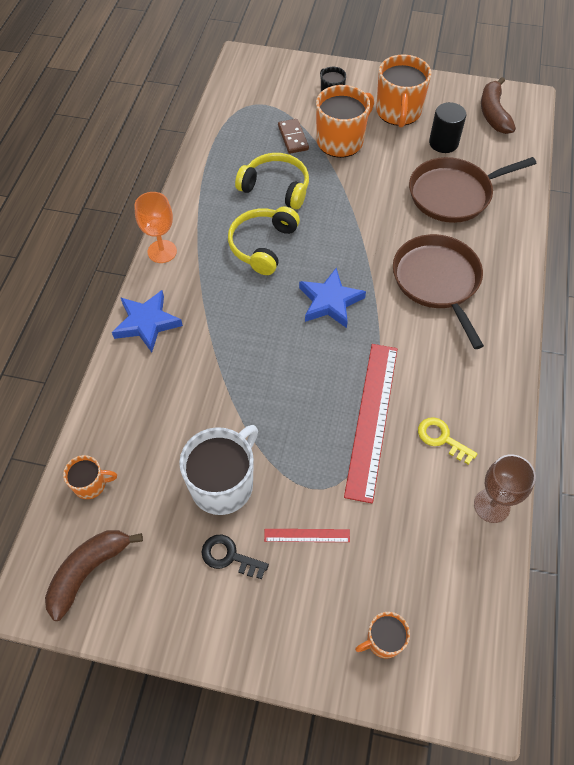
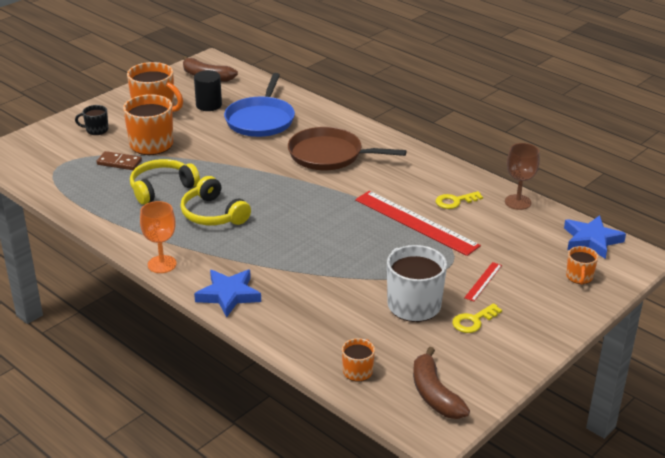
camera: 60 degrees left, 25 degrees down
(229, 556) = (473, 321): black key -> yellow key
(330, 302) = (300, 203): blue star -> blue star (591, 240)
(453, 194) = (261, 120): brown pan -> blue pan

